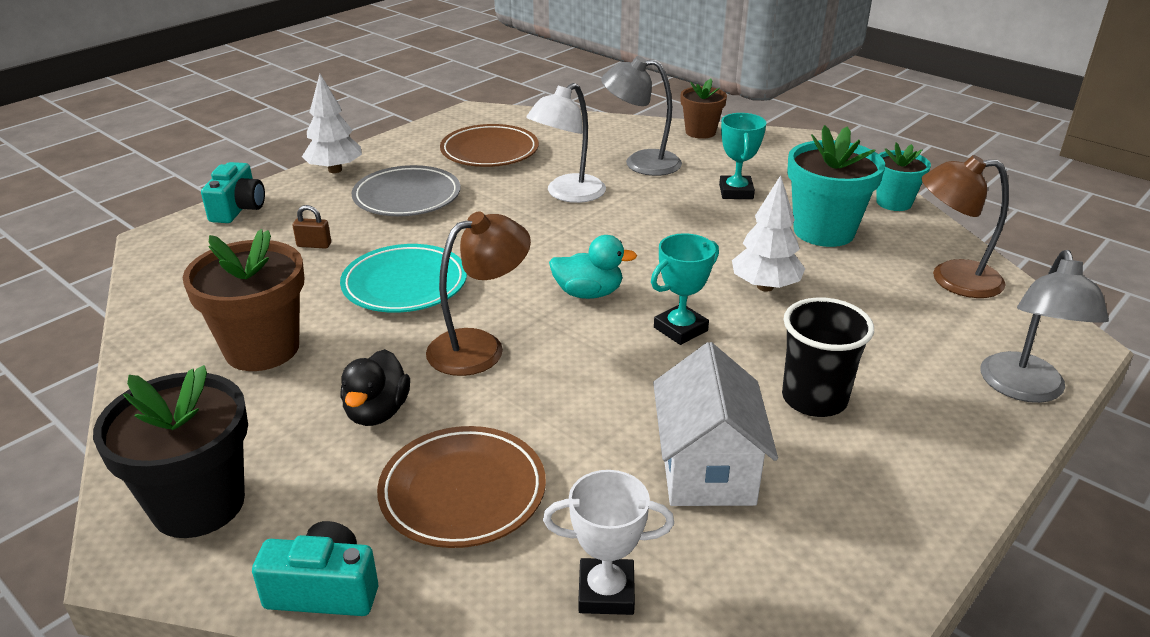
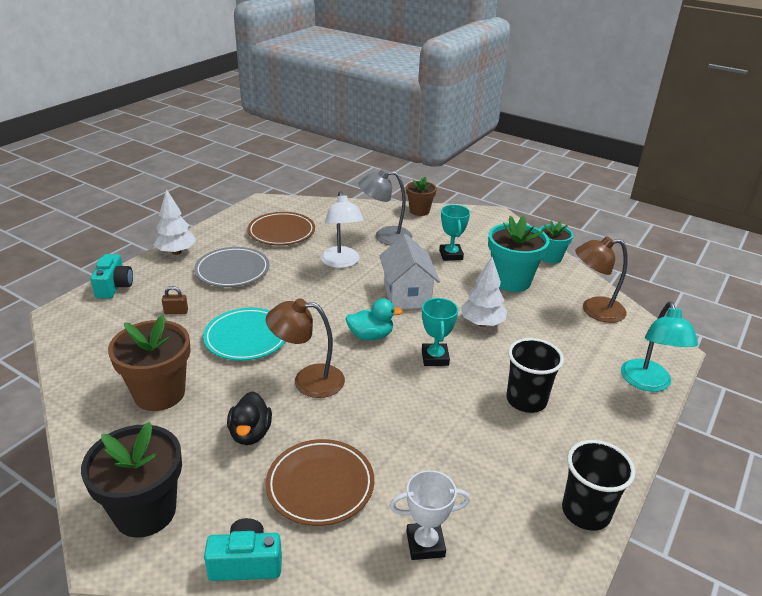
camera: 10 degrees left, 0 degrees up
(480, 347) = (308, 380): brown lamp -> brown lamp turned 135 degrees counterclockwise
(567, 194) = (341, 262): white lamp -> white lamp turned 45 degrees counterclockwise
(680, 329) = (435, 358): turquoise trophy -> turquoise trophy turned 45 degrees counterclockwise
(707, 469) = (470, 454): white house -> white house (407, 294)
(882, 571) = (586, 512): none -> black cup
(1024, 389) = (648, 383): grey lamp -> turquoise lamp

